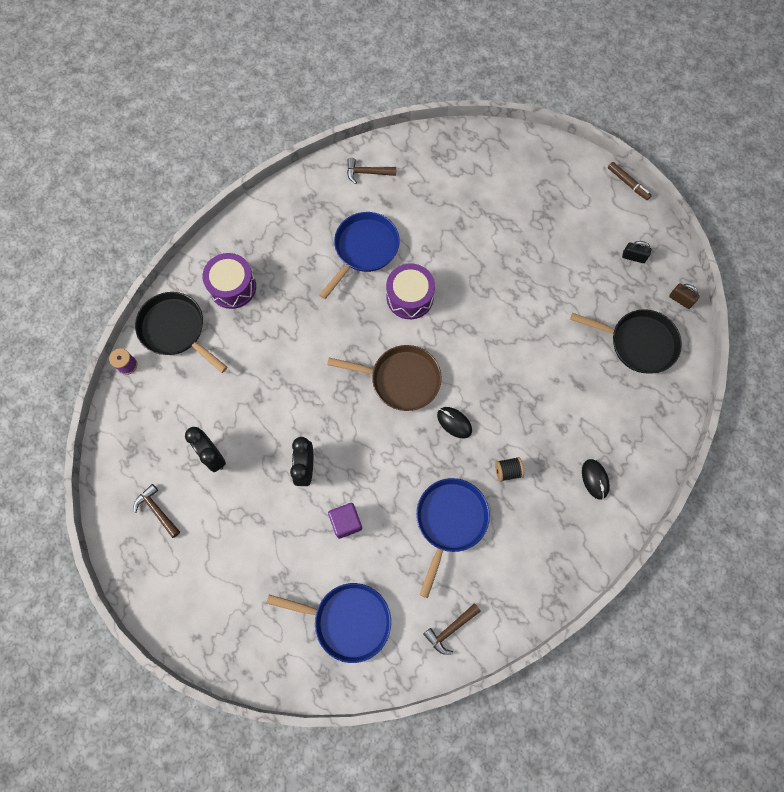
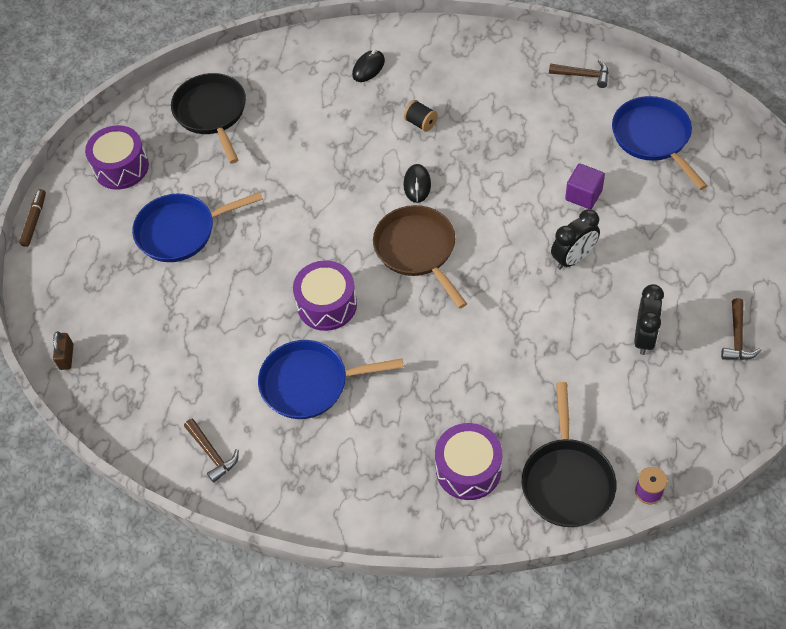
camera: 125 degrees left, 15 degrees down
(450, 521) = (503, 130): blue pan -> blue pan (181, 231)
(633, 257) = (121, 167): black padlock -> purple drum
(680, 300) = (139, 111): brown padlock -> brown padlock (66, 357)

